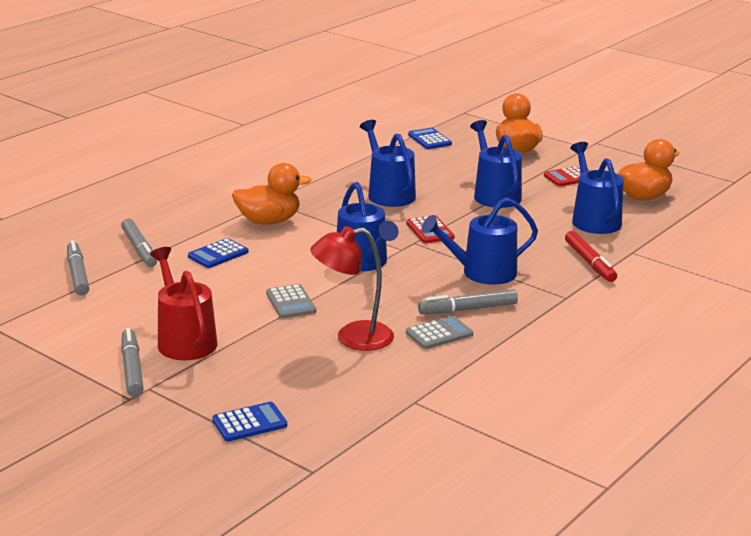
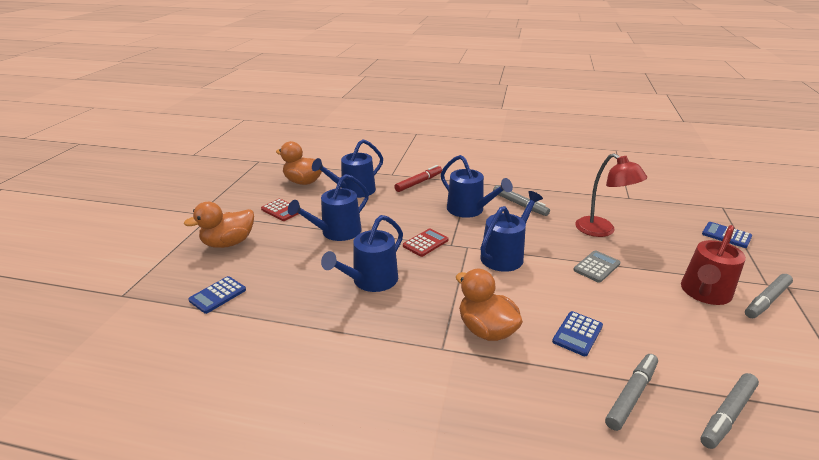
camera: 115 degrees left, 5 degrees up
(218, 254) = (577, 334): blue calculator -> blue calculator turned 105 degrees clockwise
(439, 333) = (558, 206): grey calculator -> none

